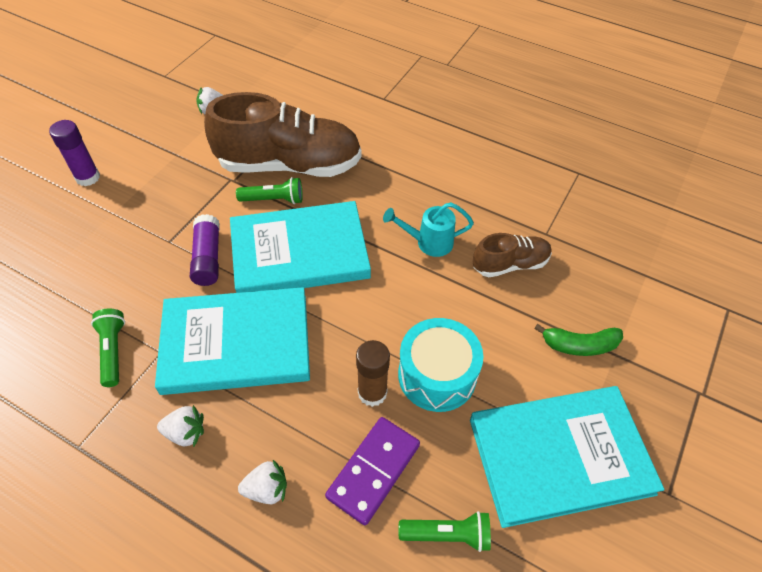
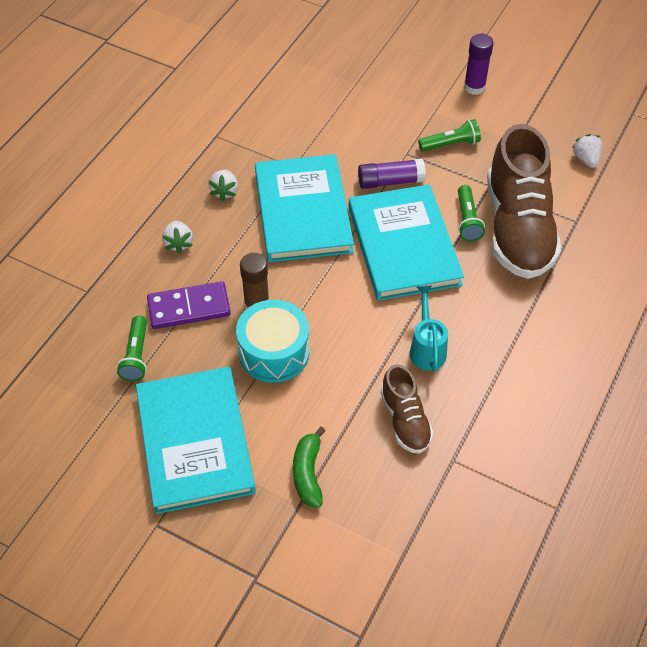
camera: 90 degrees right, 0 degrees up
(113, 351) = (293, 139): green flashlight -> green flashlight (450, 144)
(373, 471) = (189, 308): purple domino -> purple domino turned 45 degrees counterclockwise

